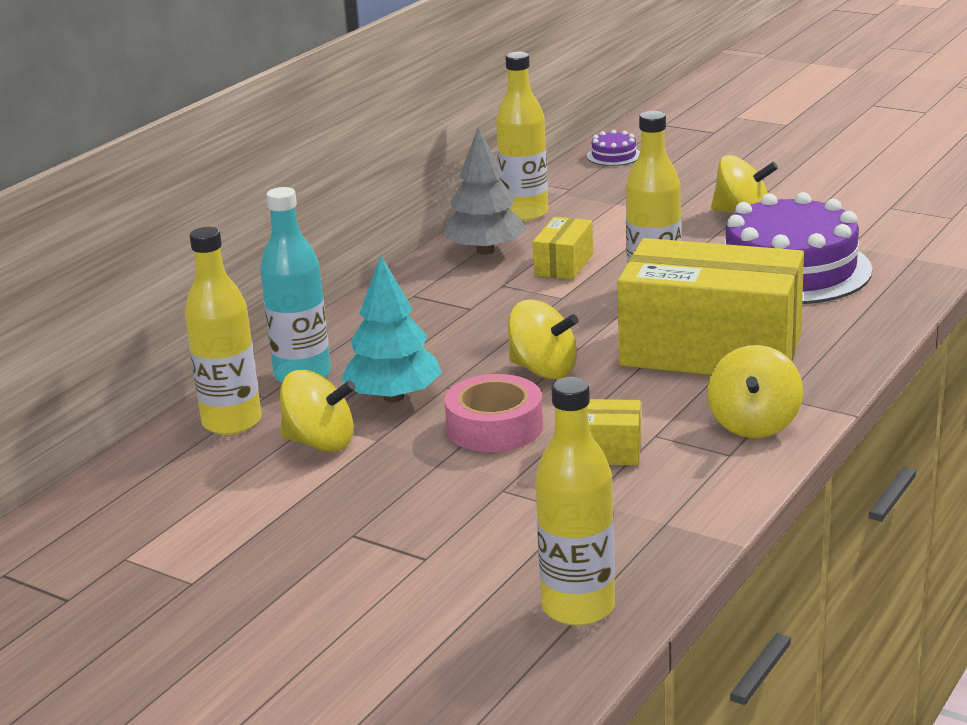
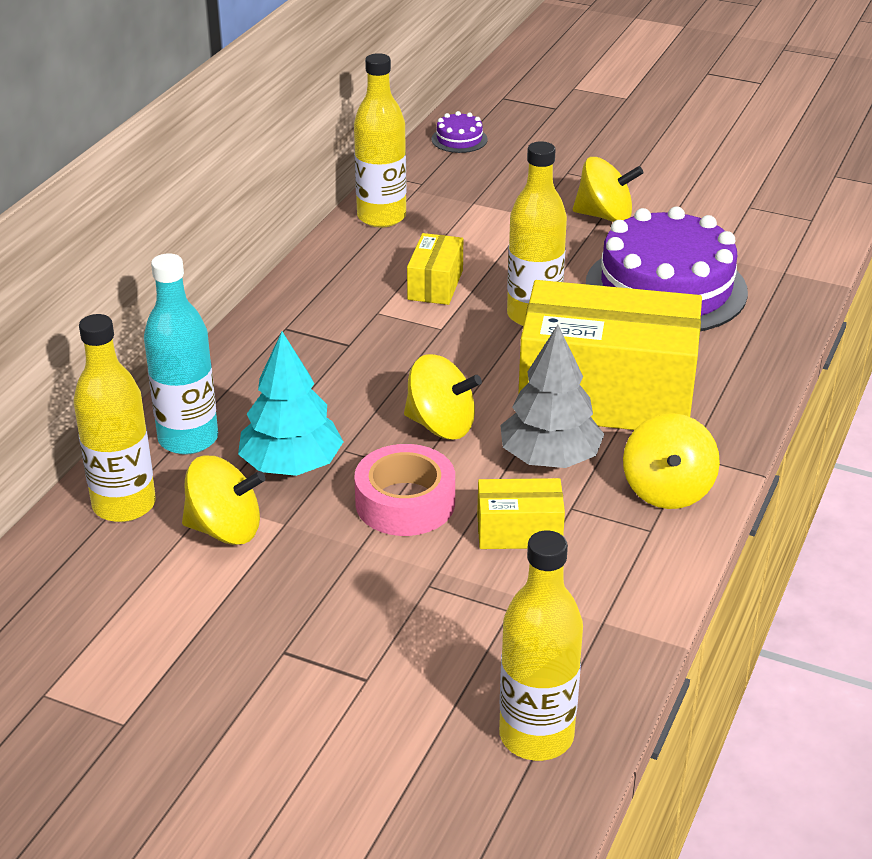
camera: 10 degrees left, 10 degrees up
(485, 251) = (350, 267): grey tree -> grey tree (550, 458)

